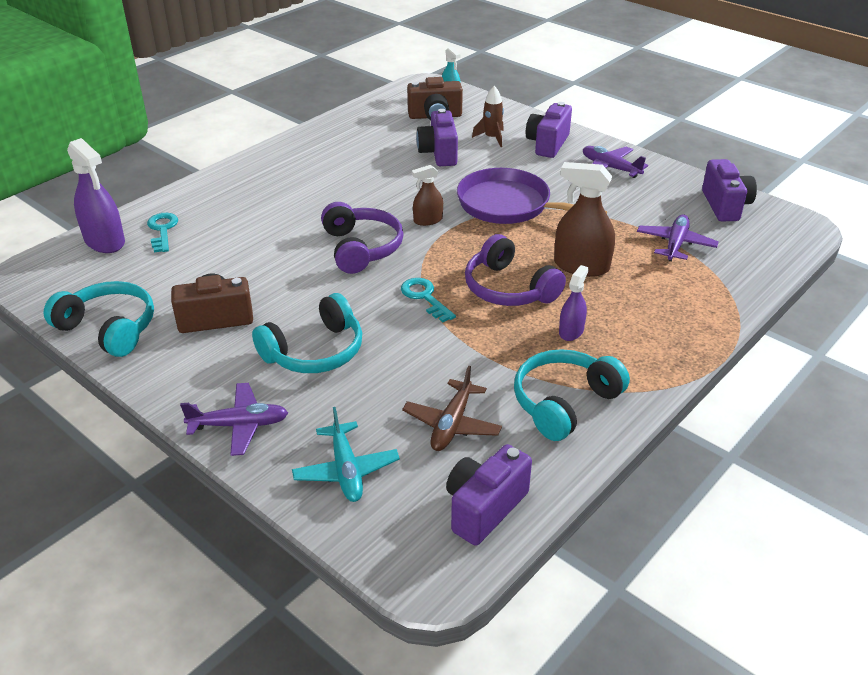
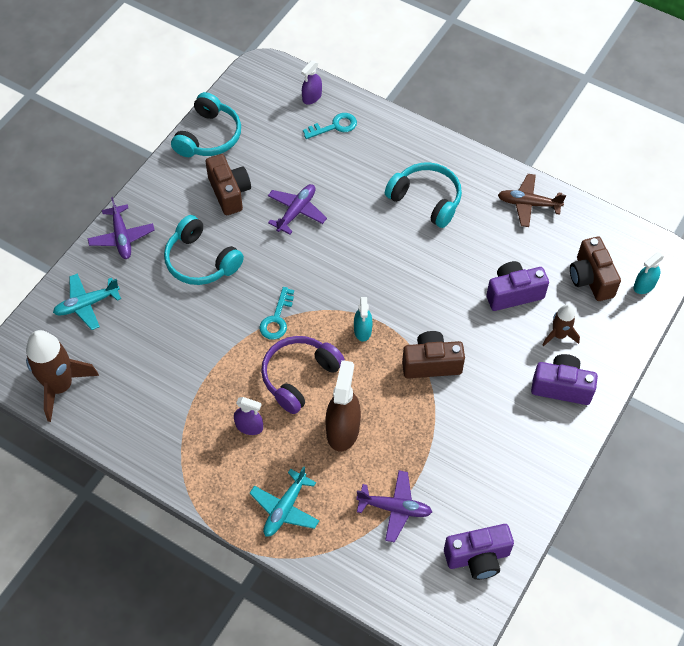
camera: 80 degrees right, 20 degrees up
(105, 241) = (312, 97): purple spray bottle -> purple spray bottle, size x0.57
(361, 248) = (337, 263): purple headphones -> none
(425, 297) = (277, 319): turquoise key -> turquoise key turned 150 degrees clockwise
(428, 220) = (390, 303): brown spray bottle -> none
(452, 424) = (134, 358): brown plane -> brown plane (528, 204)
(457, 241) = (362, 330): none -> turquoise spray bottle
(484, 508) = (60, 386): purple camera -> brown rocket
(509, 205) = (431, 364): purple pan -> brown camera
(564, 403) = (164, 426): turquoise headphones -> turquoise headphones (426, 199)
(610, 168) = (527, 448): purple plane -> purple plane (296, 211)
(679, 314) = (285, 508): none -> turquoise plane

